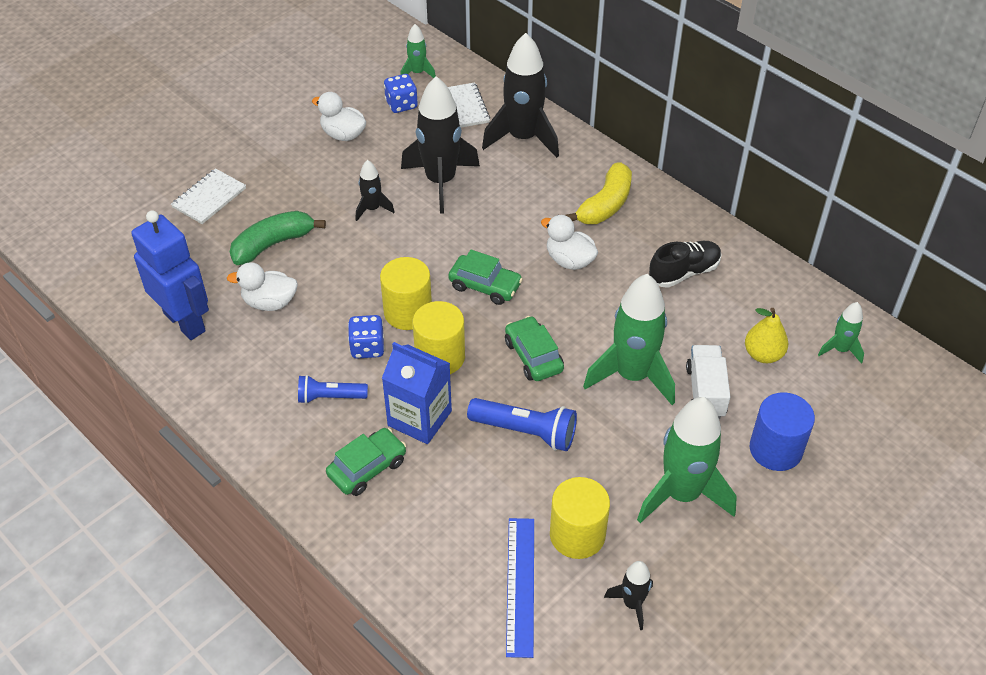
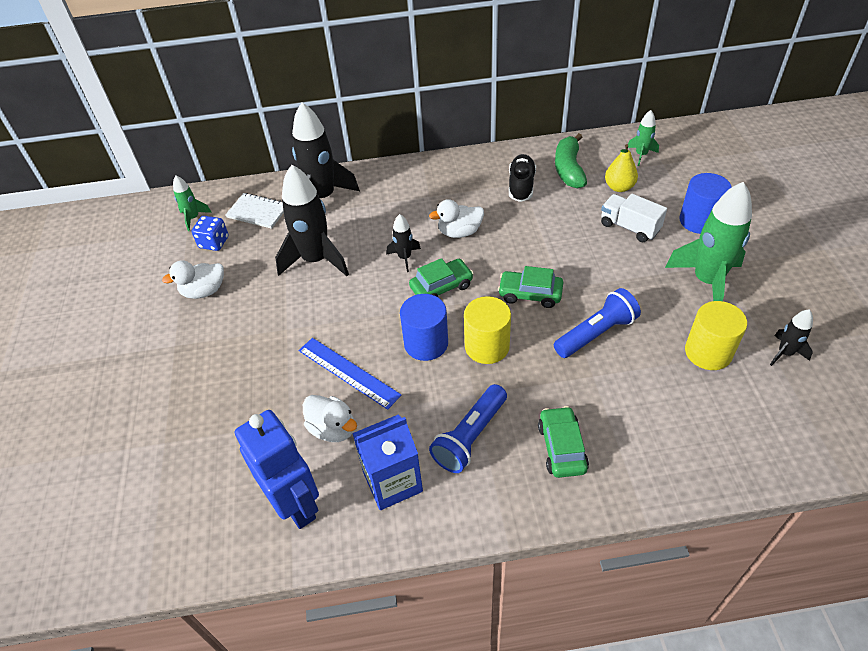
camera: 50 degrees left, 0 degrees up
(185, 322) = (296, 504): blue robot -> blue robot turned 60 degrees clockwise
(209, 198) = (171, 414): white notebook -> none
(269, 302) = (333, 429): white duck -> white duck turned 90 degrees counterclockwise
(273, 244) = (271, 395): green banana -> green banana (568, 169)
(330, 397) = (470, 436): blue flashlight -> blue flashlight, size x1.51
(367, 347) = (439, 386): blue dice -> none
(372, 209) = (301, 312): black rocket -> black rocket (404, 258)
(408, 312) = (426, 343): yellow cylinder -> blue cylinder
(419, 418) = (537, 389): blue carton -> blue carton (392, 482)
(521, 585) = (735, 407): blue ruler -> blue ruler (348, 372)
(605, 205) = (427, 190): yellow banana -> none
(632, 375) = (588, 253): green rocket -> none

